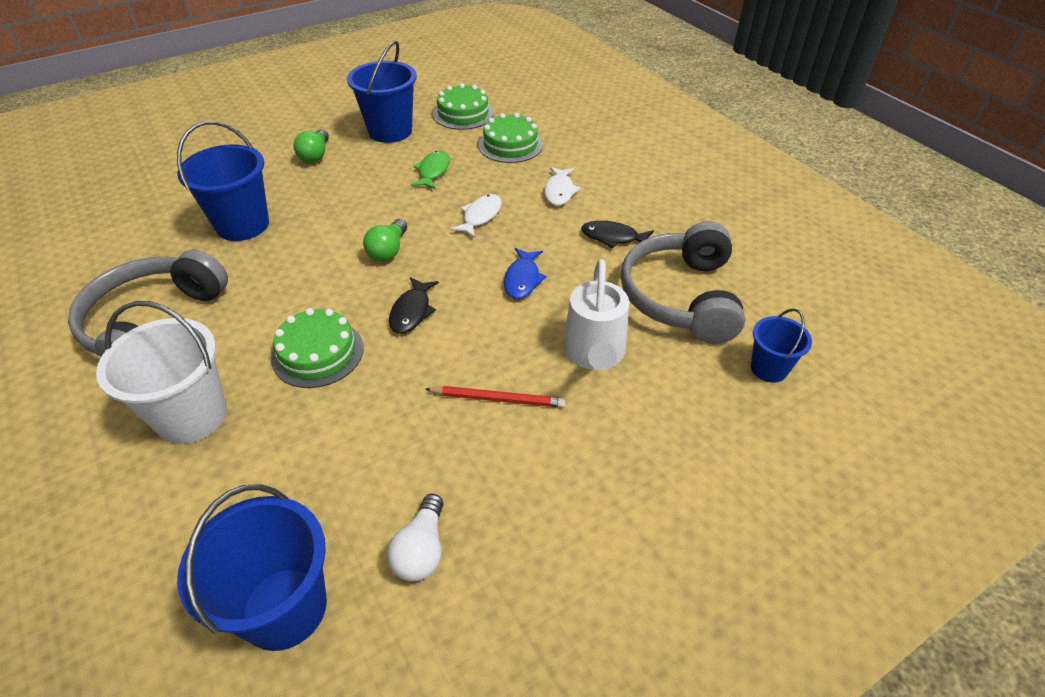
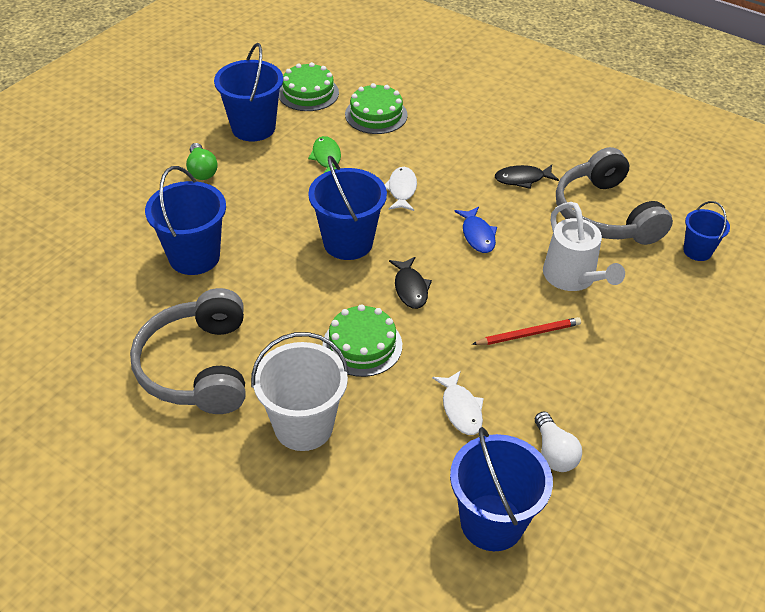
camera: 25 degrees left, 0 degrees up
(388, 250) = (348, 242): green light bulb -> blue bucket
(559, 191) = (451, 149): white fish -> white fish (460, 409)

